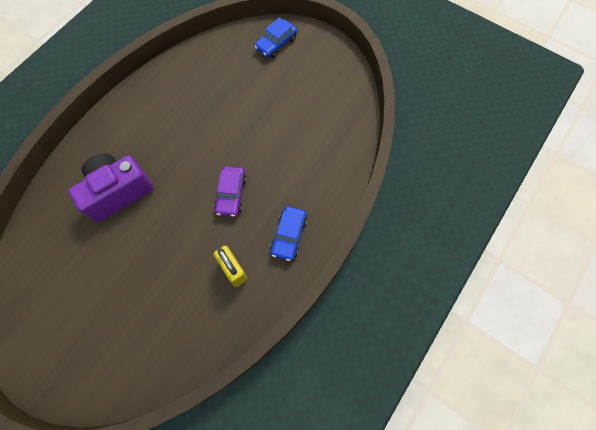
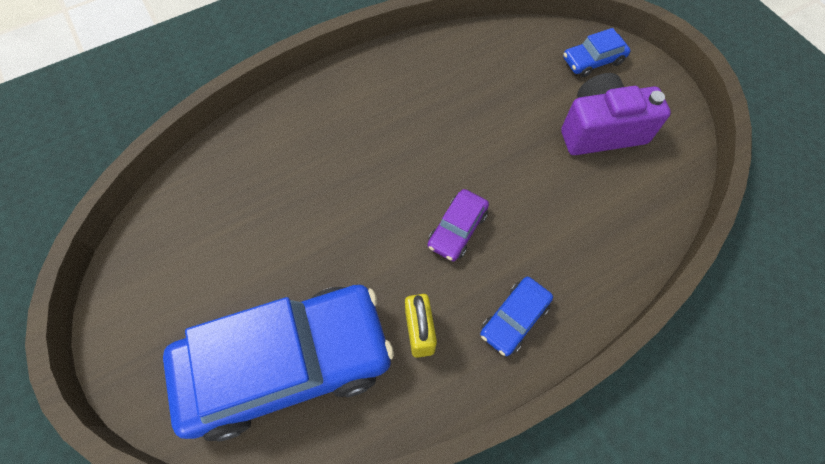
camera: 25 degrees right, 5 degrees down
(118, 192) = (317, 168): purple camera -> purple camera (601, 130)
(155, 328) = (287, 363): none -> blue car

